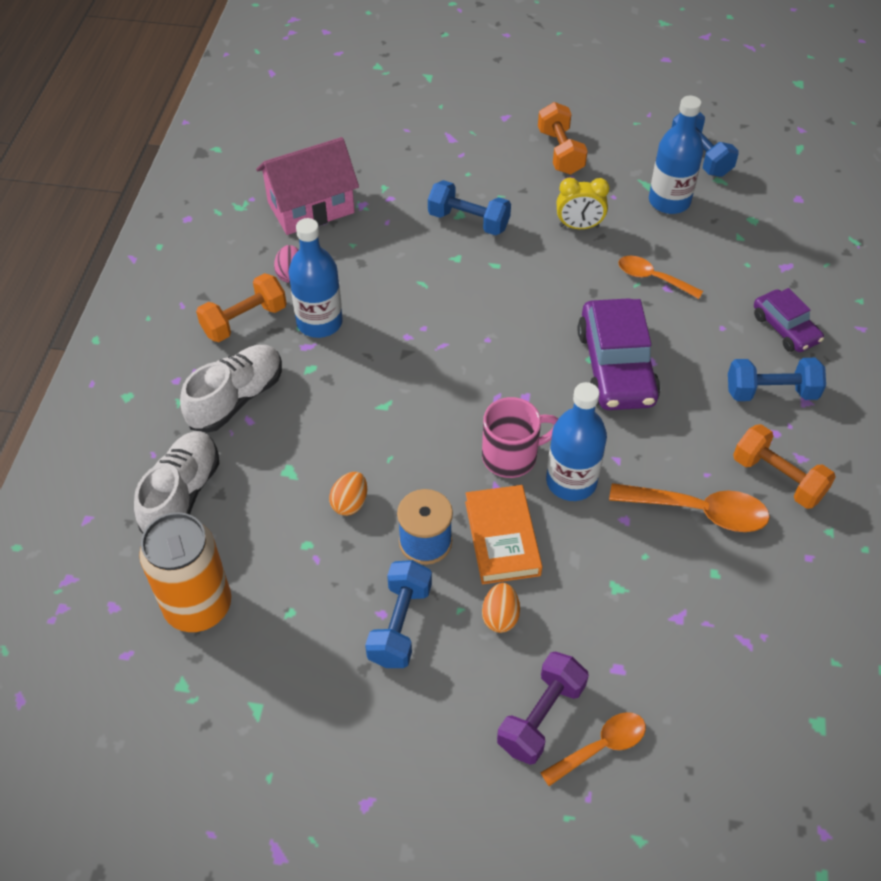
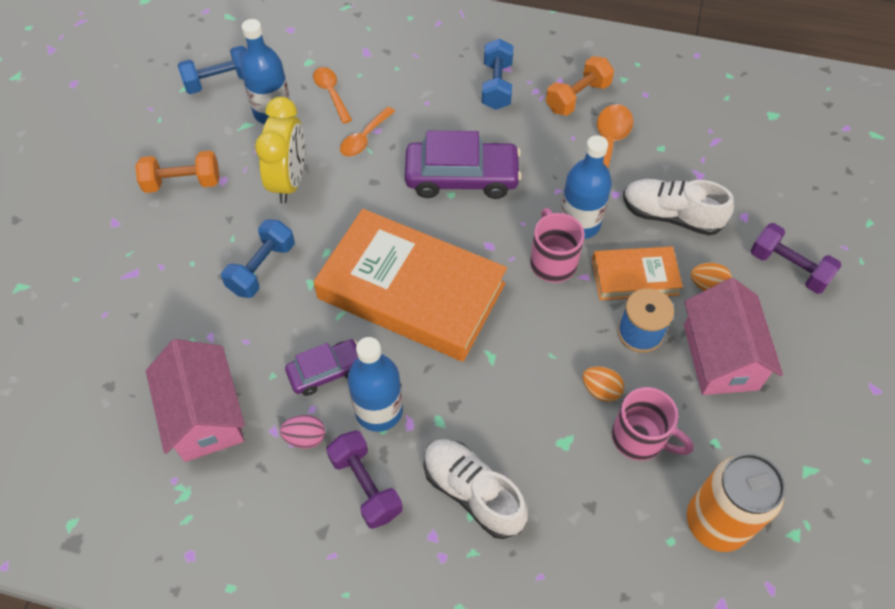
camera: 85 degrees left, 5 degrees up
(182, 495) = (591, 543): white shoe -> white shoe (670, 216)
(244, 321) = (366, 485): orange dumbbell -> purple dumbbell
(294, 539) = (640, 438): none -> pink mug
(400, 624) = (720, 357): blue dumbbell -> pink house
(456, 335) = (411, 291): none -> orange book
(579, 226) = (289, 181): yellow clock -> yellow clock, size x1.58
(601, 746) = (806, 235): orange spoon -> orange spoon (331, 93)
(785, 328) = (433, 65): purple car -> purple car (326, 371)

